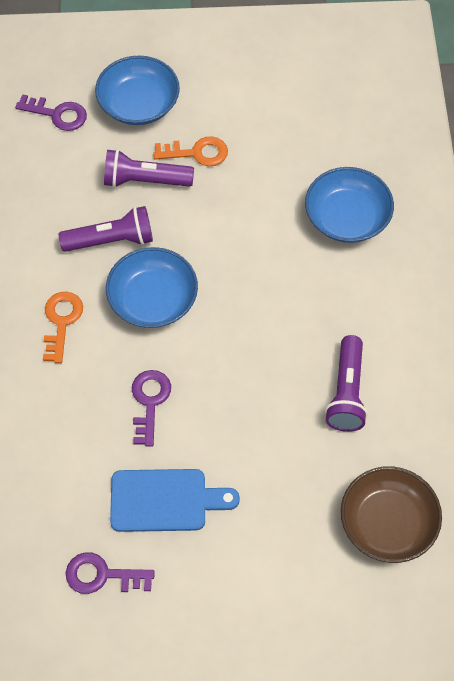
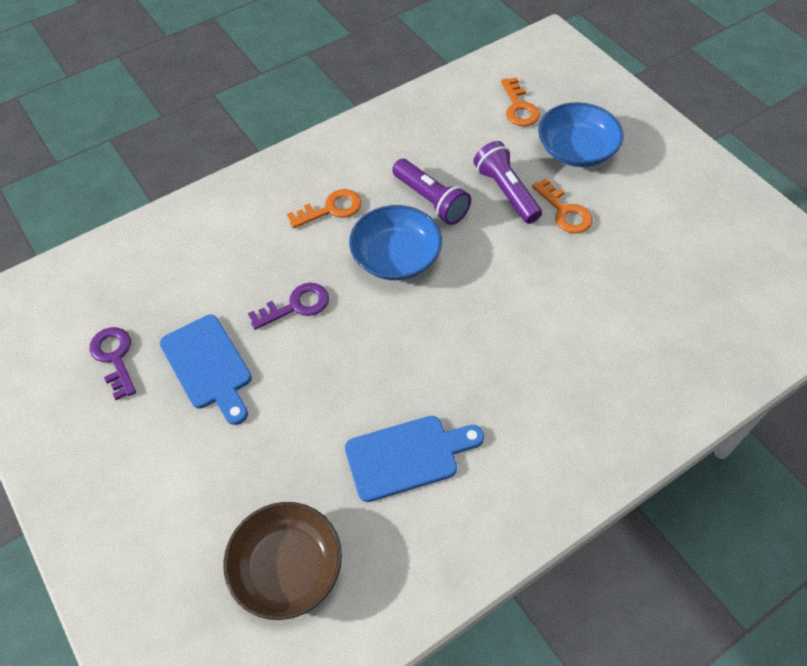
camera: 60 degrees right, 5 degrees down
(58, 114) = (519, 107): purple key -> orange key
(347, 217) = (598, 358): blue bowl -> none
(347, 393) = (407, 456): purple flashlight -> blue cutting board

